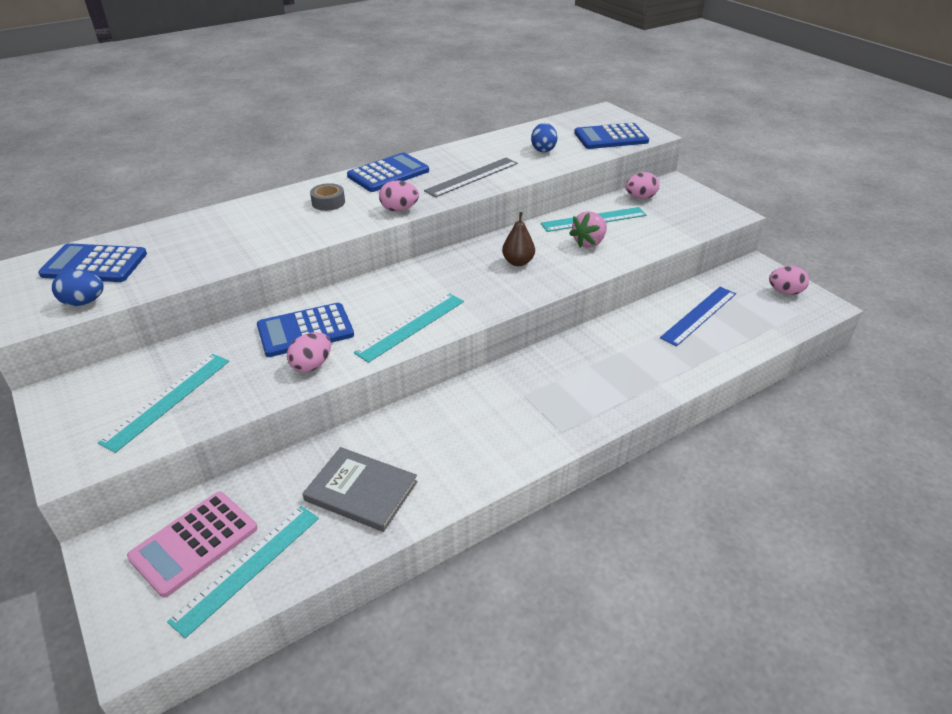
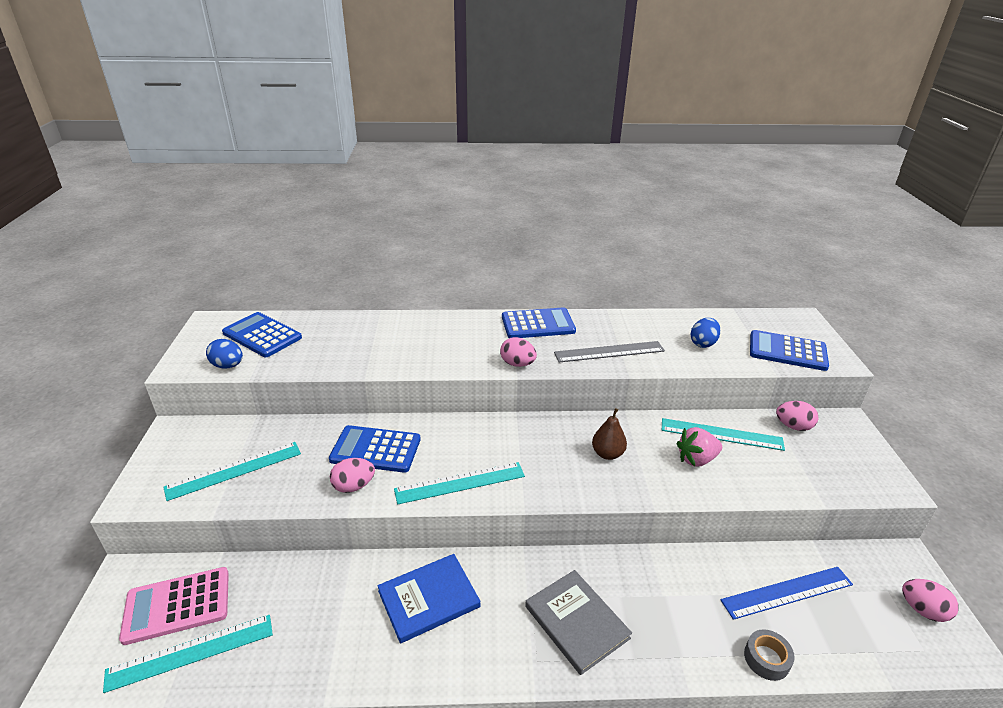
camera: 30 degrees right, 5 degrees down
(328, 202) = (466, 337): grey tape -> grey tape (766, 659)
(361, 491) = (323, 626): grey book -> grey book (576, 622)
(439, 431) = (428, 599): none -> blue book

